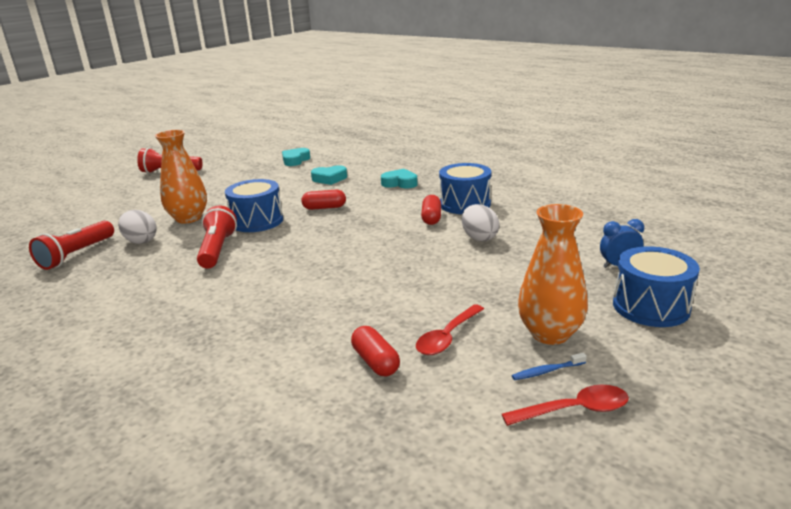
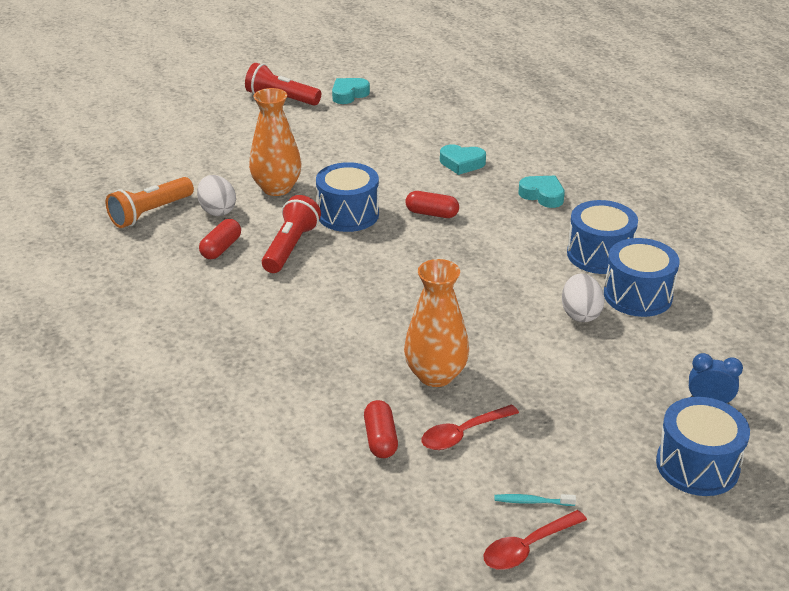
camera: 20 degrees right, 10 degrees up
(76, 255) = (150, 213): red flashlight -> orange flashlight
(295, 160) = (436, 116): turquoise heart -> turquoise heart (349, 94)
(431, 218) = (545, 266): red capsule -> red capsule (221, 248)
(510, 219) = (637, 295): none -> blue drum
(547, 371) = (532, 501): blue toothbrush -> turquoise toothbrush
(550, 334) = (566, 463): orange vase -> orange vase (435, 375)
(574, 410) = (527, 547): red spoon -> red spoon turned 135 degrees clockwise

